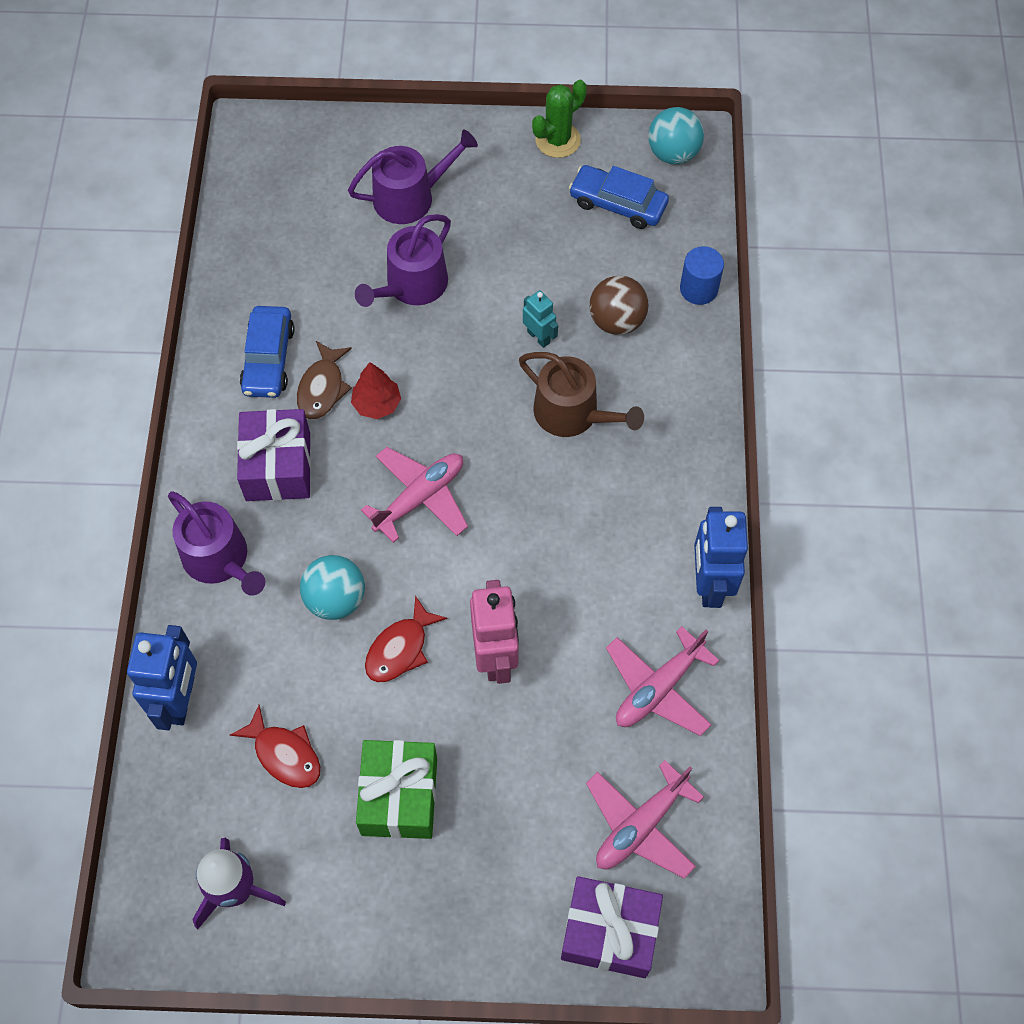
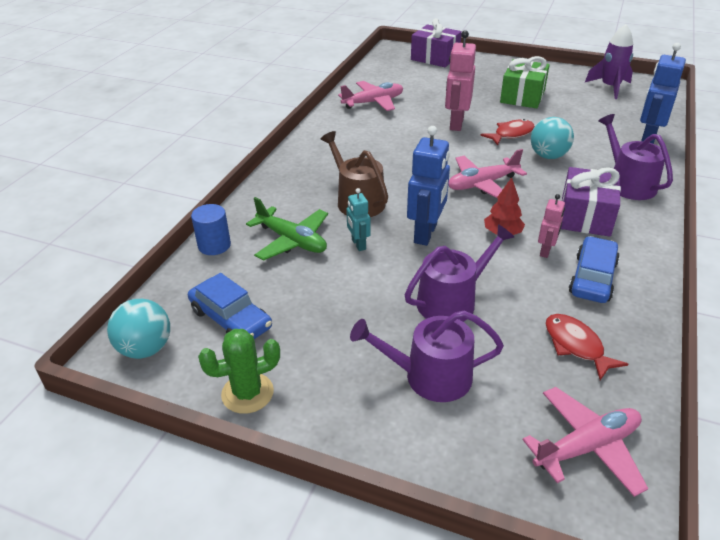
camera: 160 degrees left, 25 degrees down
(284, 754) = (584, 115): red fish -> red fish (576, 346)
(322, 388) = (545, 251): brown fish -> pink robot
(616, 321) = (292, 241): brown ball -> green plane
(640, 825) = (406, 75): pink plane -> pink plane (586, 447)
(709, 584) = (321, 125): blue robot -> blue robot (426, 234)

